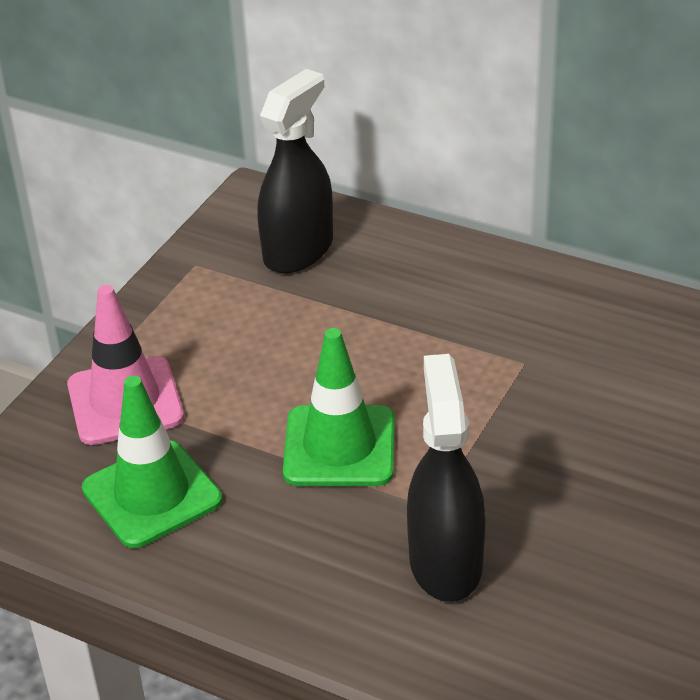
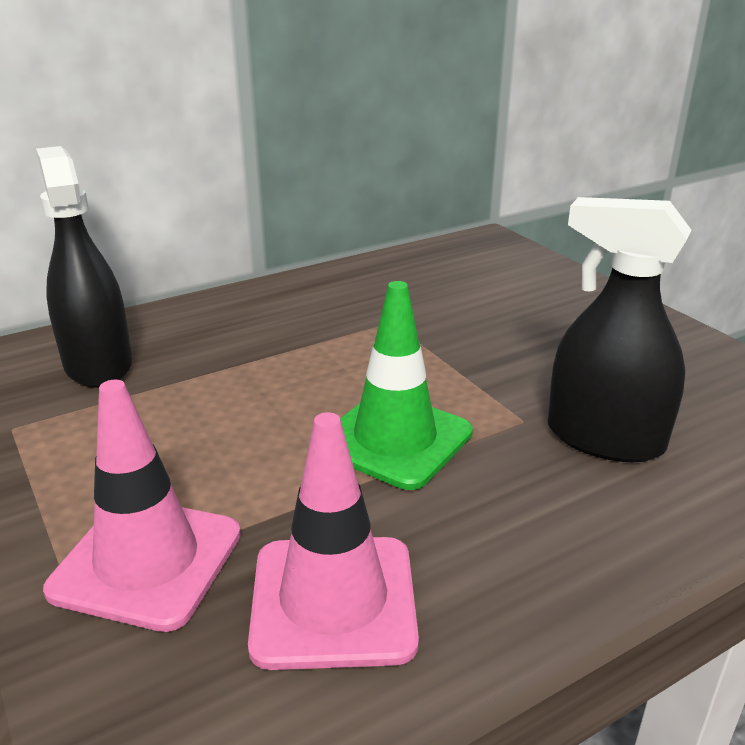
camera: 60 degrees left, 10 degrees down
(152, 494) = (333, 601): green traffic cone -> pink traffic cone

